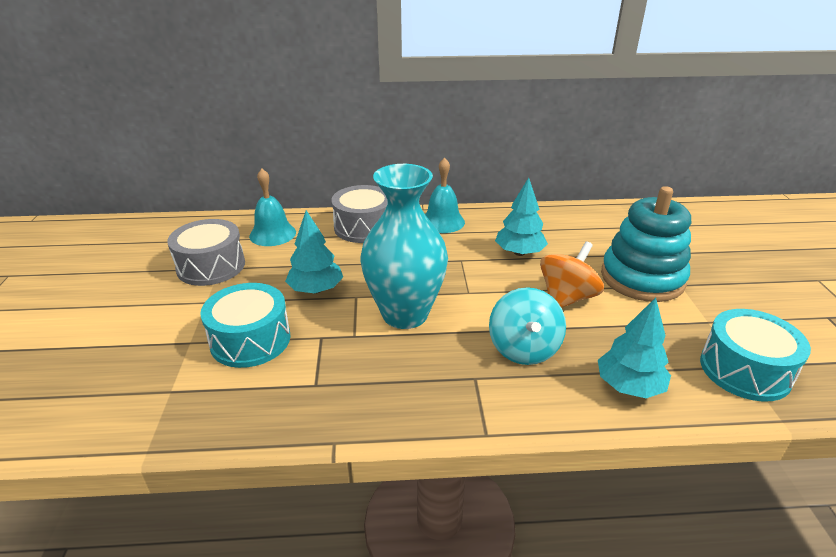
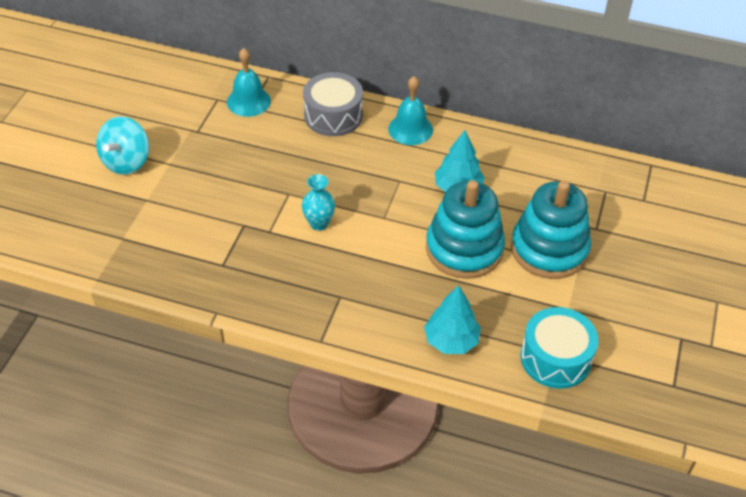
camera: 20 degrees right, 15 degrees up
(211, 266) = (184, 125): grey drum -> none
(250, 340) = (191, 211): turquoise drum -> none
(316, 290) = (259, 177): turquoise tree -> none
(405, 314) = (319, 223): turquoise vase -> turquoise vase, size x0.47
(524, 349) = (393, 284): turquoise spinning top -> turquoise spinning top (126, 162)
(566, 298) = (464, 249): orange spinning top -> turquoise stacking toy

